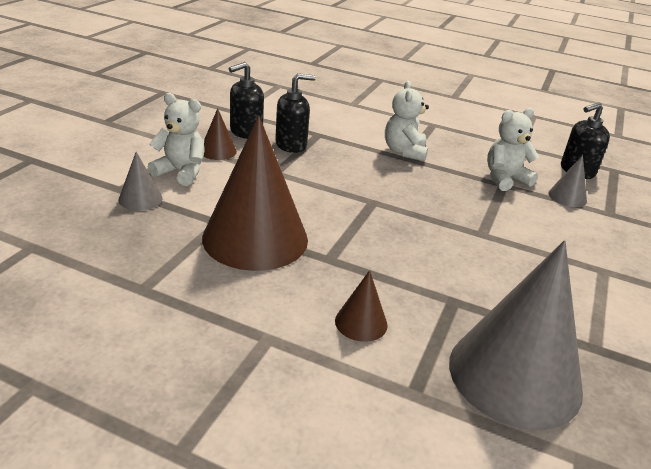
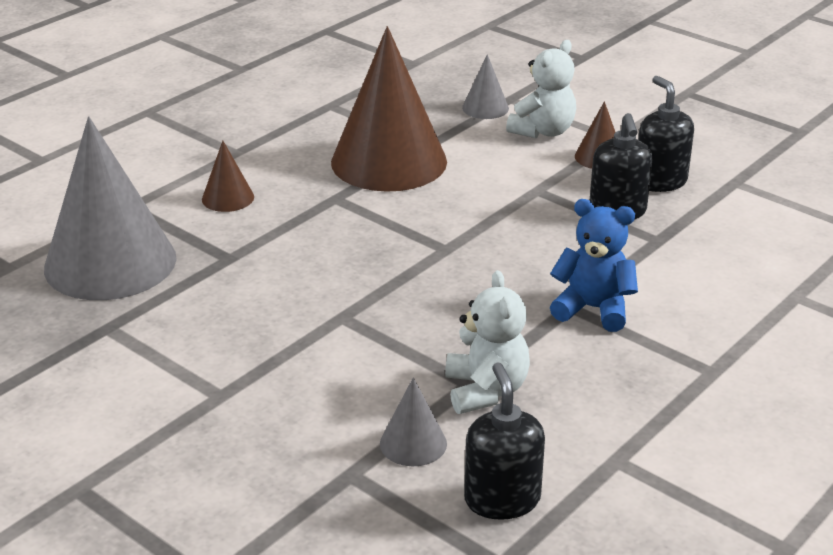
camera: 110 degrees right, 0 degrees up
(404, 151) = (593, 309): white teddy bear -> blue teddy bear

